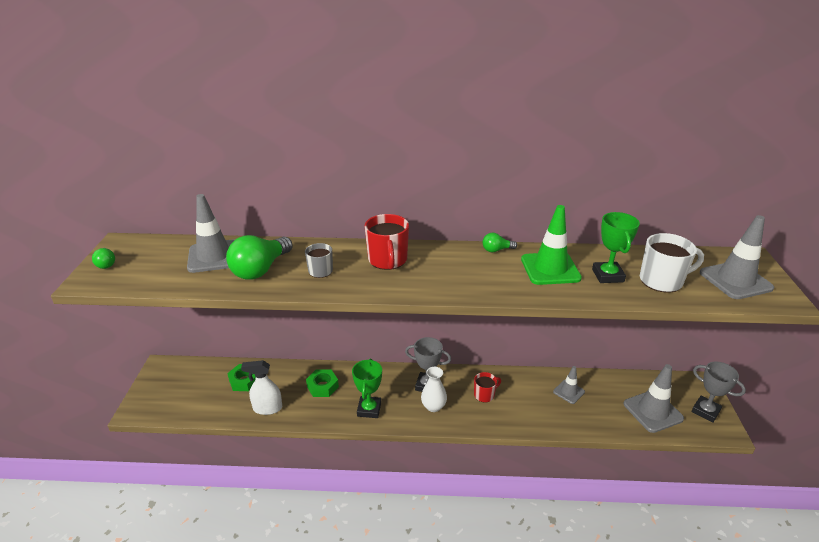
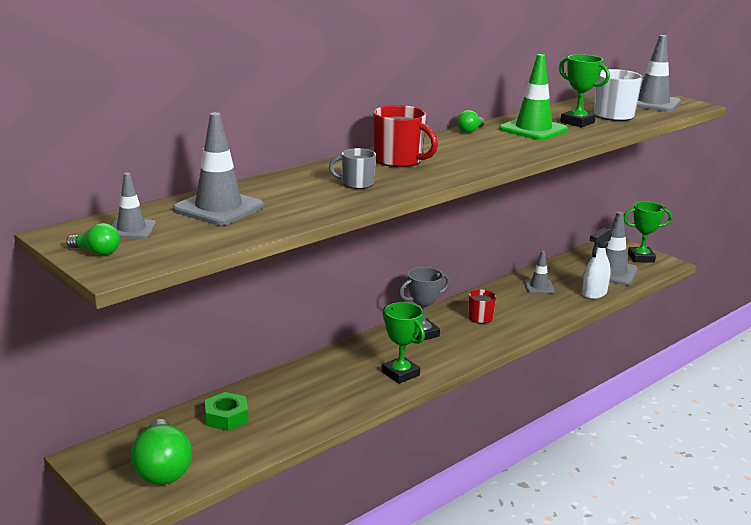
camera: 45 degrees left, 10 degrees down
(149, 254) = (131, 230): none -> grey traffic cone
(260, 269) = (296, 200): green light bulb -> green light bulb (162, 469)
(267, 408) = (296, 423): white spray bottle -> white spray bottle (594, 294)
(322, 386) = (324, 380): green nut -> none
(433, 406) = (453, 344): white vase -> none
(705, 411) = (641, 258): grey trophy -> green trophy

